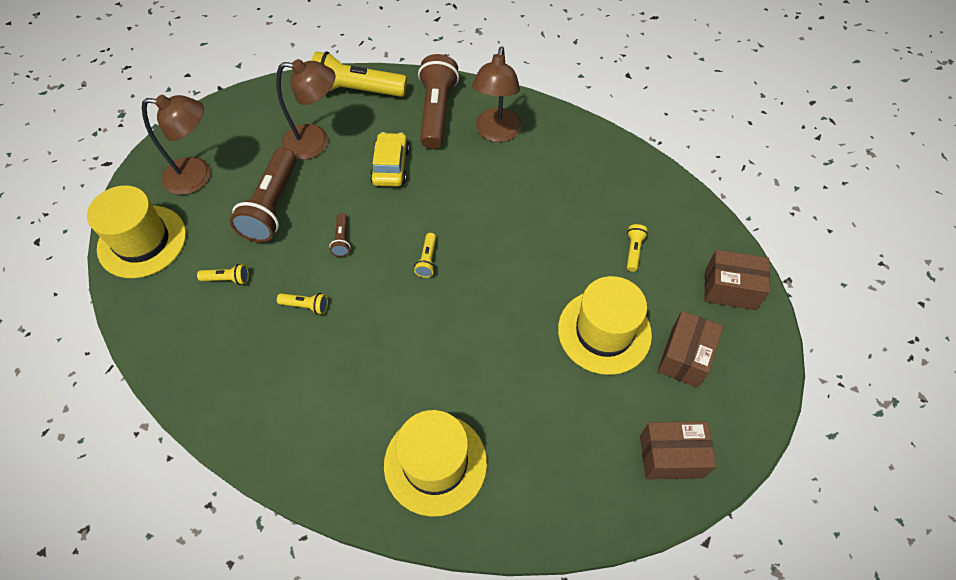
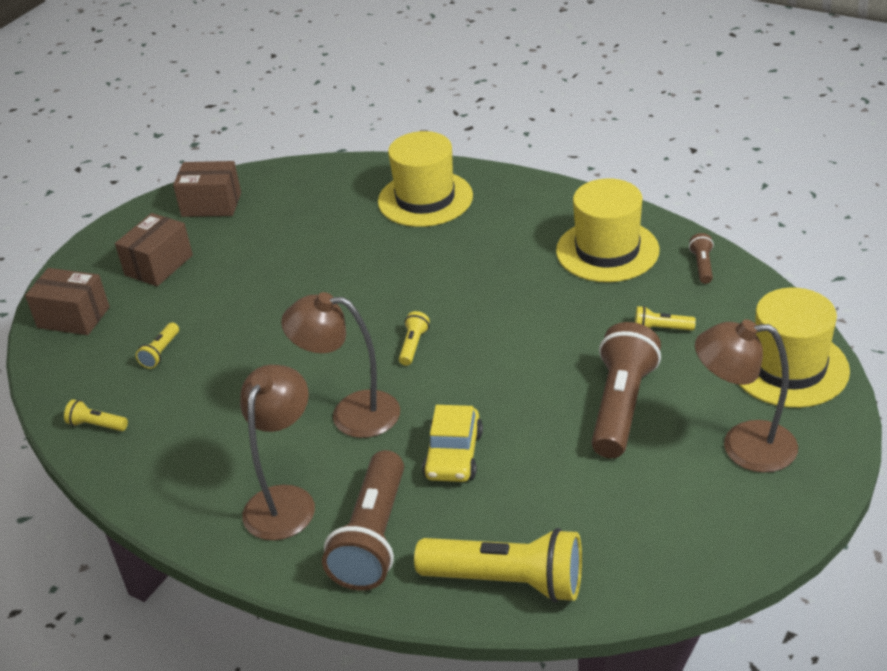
camera: 170 degrees left, 20 degrees down
(306, 306) = (560, 305): yellow flashlight -> yellow flashlight (96, 425)
(316, 142) = (570, 492): brown lamp -> brown lamp (351, 413)
(342, 240) = (521, 367): brown flashlight -> brown flashlight (702, 266)
(604, 331) = (230, 283): yellow hat -> yellow hat (607, 251)

